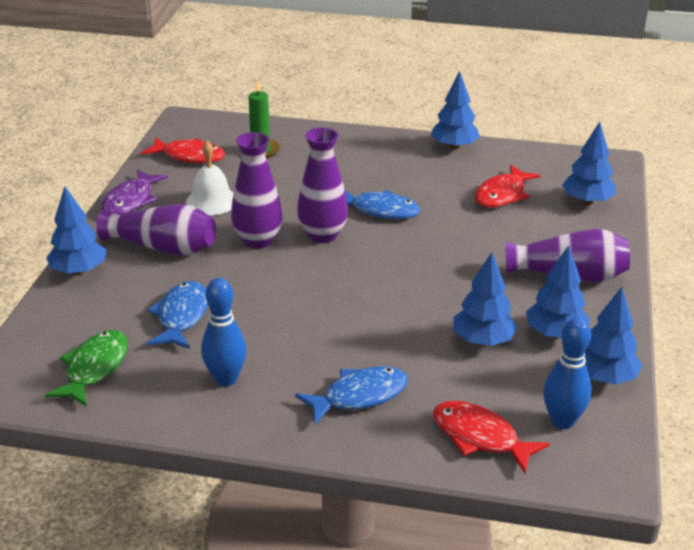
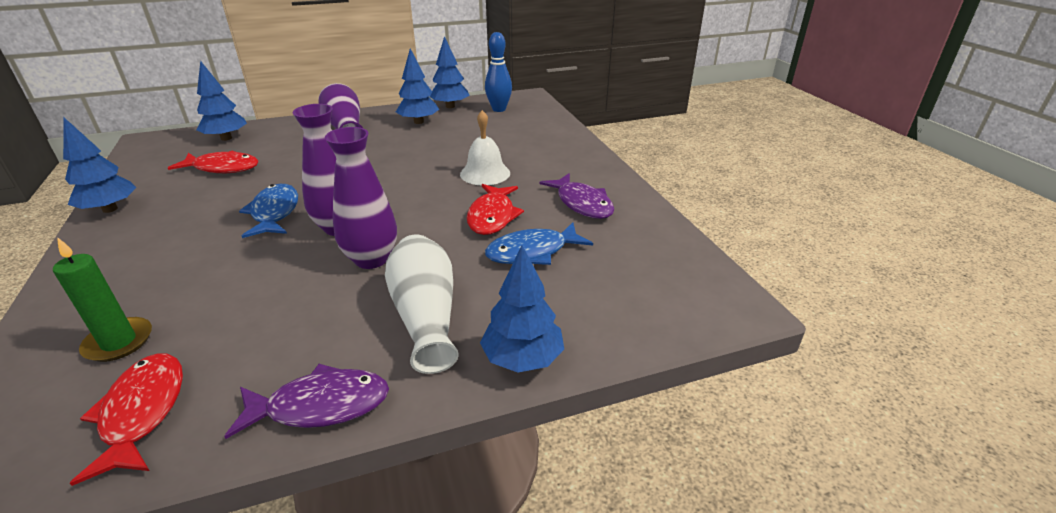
camera: 120 degrees left, 0 degrees up
(94, 368) = (645, 265): green fish -> none
(163, 247) = (426, 316): purple vase -> white vase
(211, 201) = (293, 326): white bell -> white bell (485, 173)
(226, 379) = (582, 204): blue bowling pin -> purple fish
(359, 396) = (541, 157): blue fish -> none
(480, 437) = (535, 123): red fish -> red fish (492, 216)
(483, 341) = (445, 137): blue tree -> none

